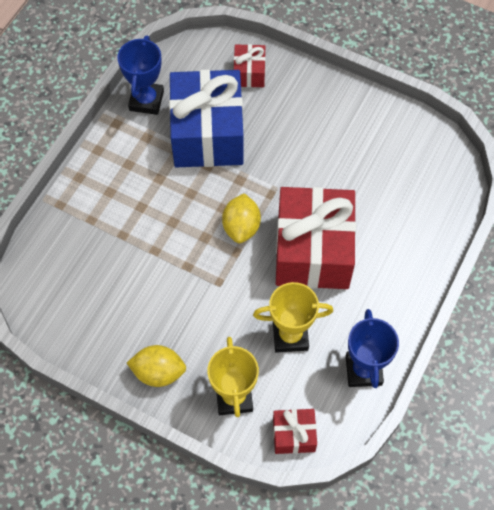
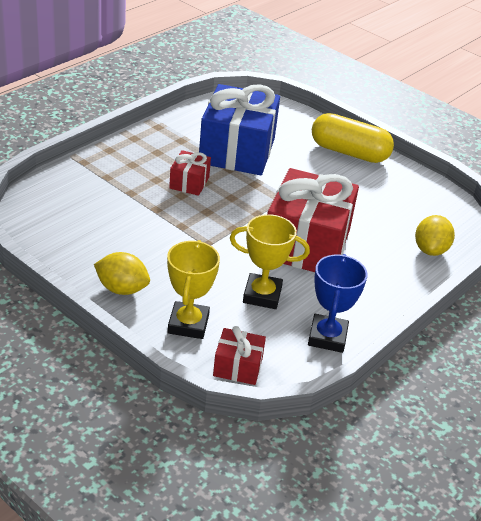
camera: 10 degrees right, 25 degrees down
(146, 100) = (191, 120): blue trophy -> none
(241, 227) = (244, 213): yellow lemon -> yellow lemon (430, 250)
(249, 73) = (289, 124): red gift -> red gift (189, 183)
(321, 98) = (349, 152): none -> yellow capsule

